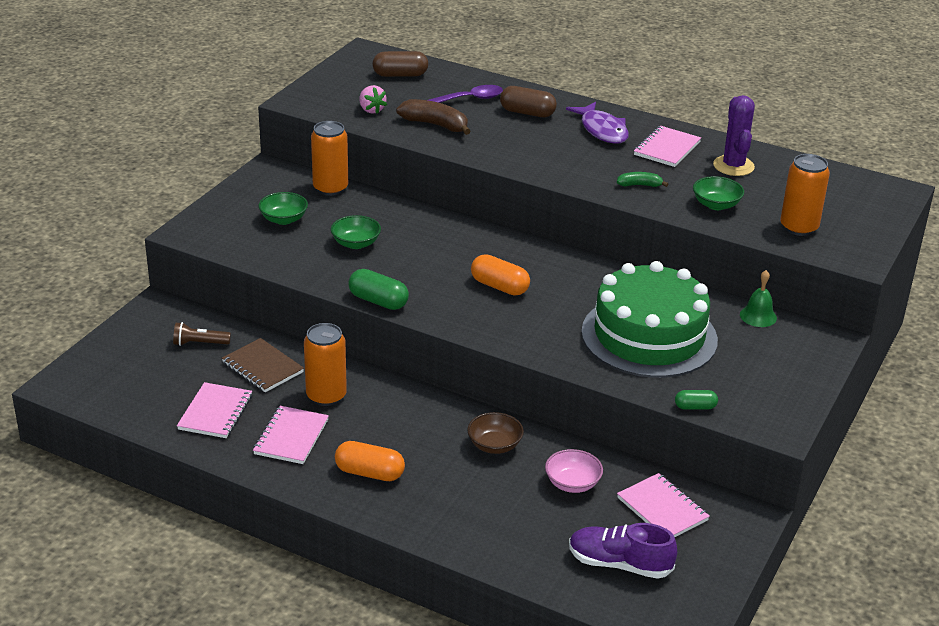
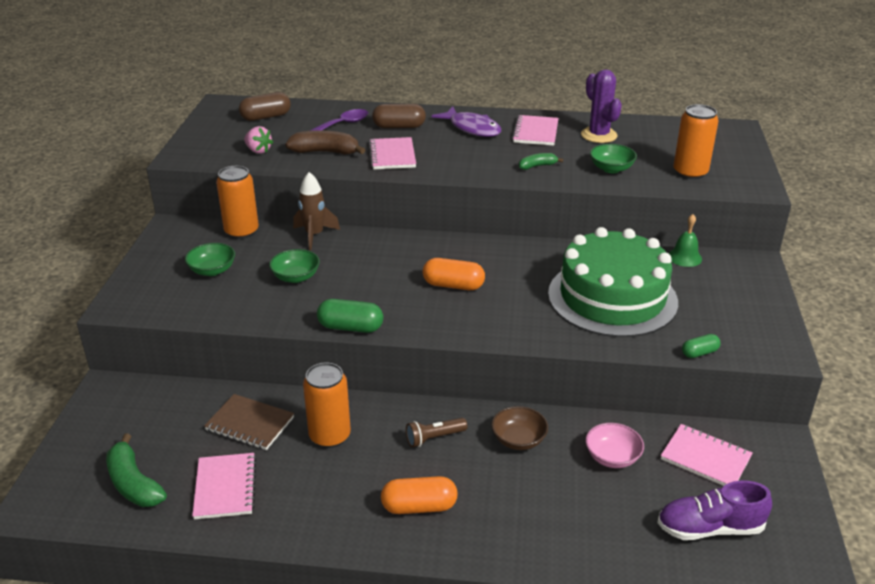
camera: 20 degrees left, 0 degrees up
(143, 389) = (134, 483): none -> green banana
(199, 343) = (171, 416): brown flashlight -> brown flashlight (434, 438)
(291, 437) = (319, 491): pink notebook -> pink notebook (392, 155)
(397, 208) = (314, 235): none -> brown rocket

